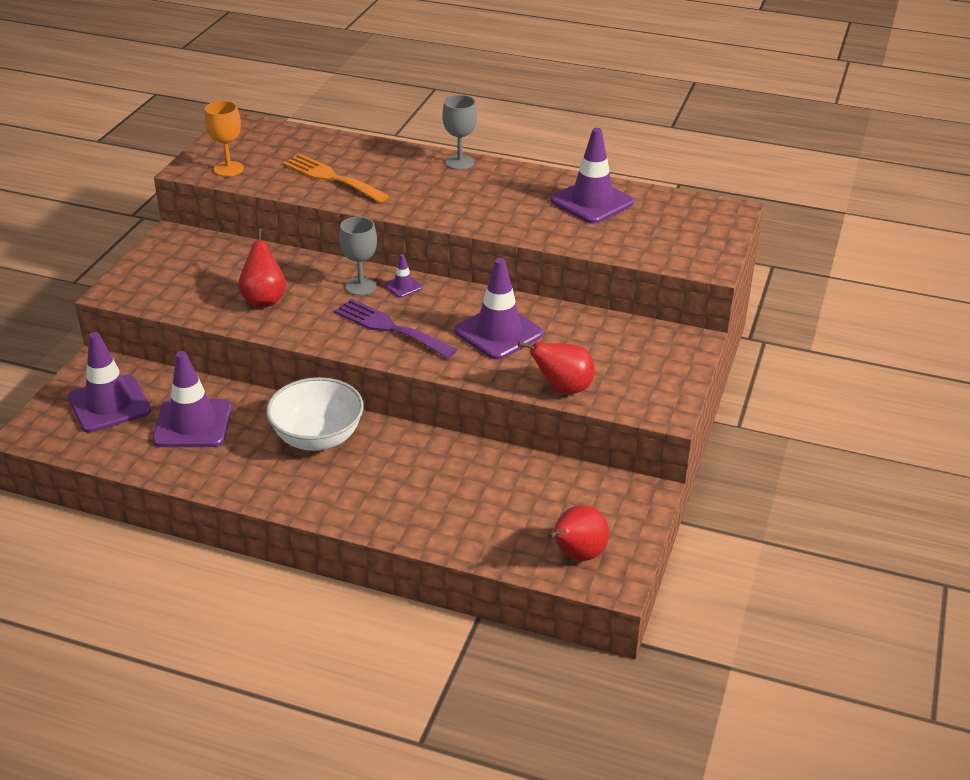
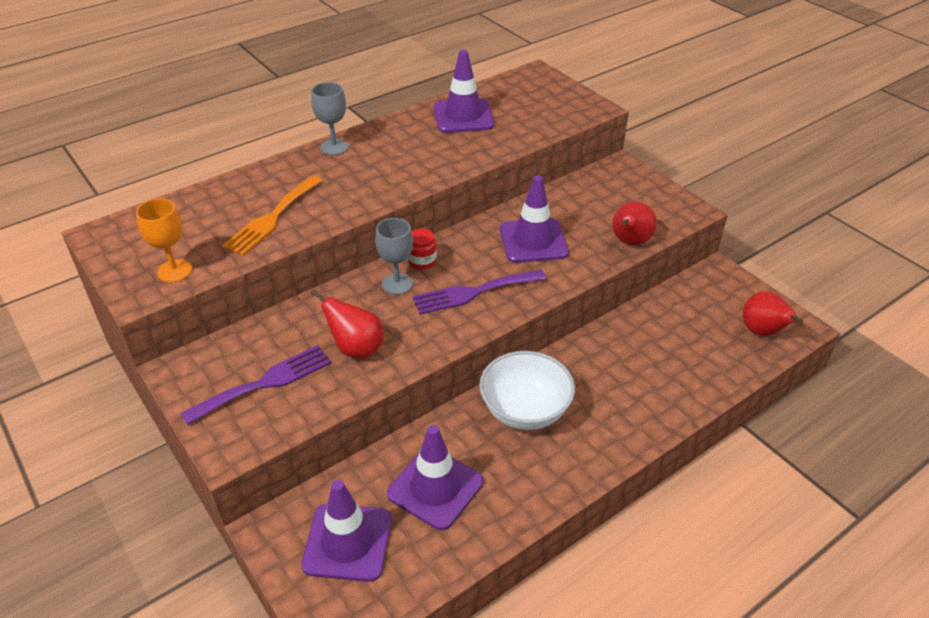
camera: 55 degrees left, 5 degrees up
(190, 277) = (265, 383): none -> purple fork
(331, 178) = (272, 218): orange fork -> orange fork turned 45 degrees counterclockwise
(403, 286) = (422, 261): purple traffic cone -> red jar

